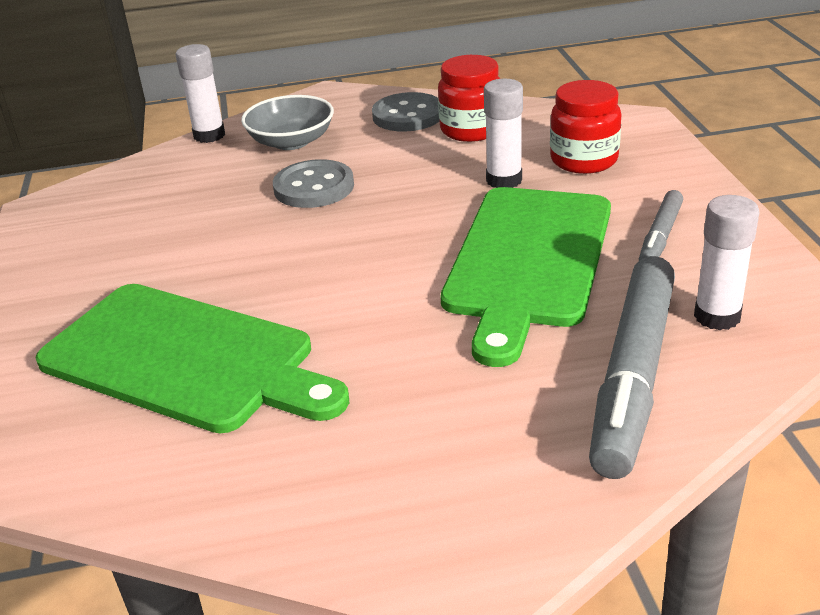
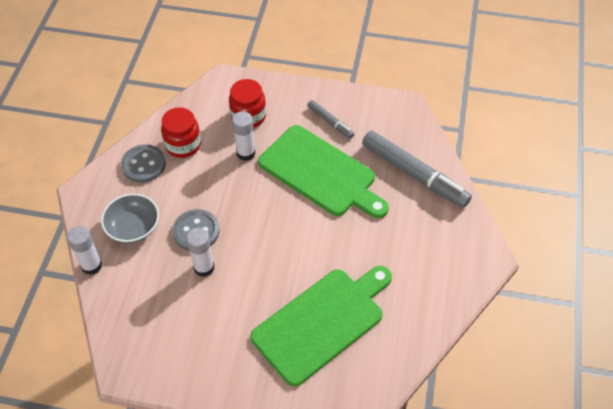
camera: 70 degrees left, 20 degrees up
(717, 316) = (393, 133): white glue stick -> white glue stick (204, 267)

